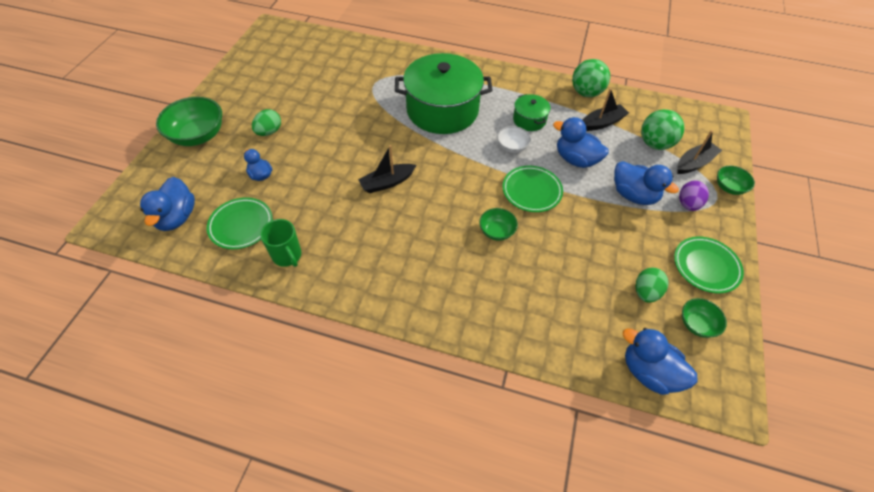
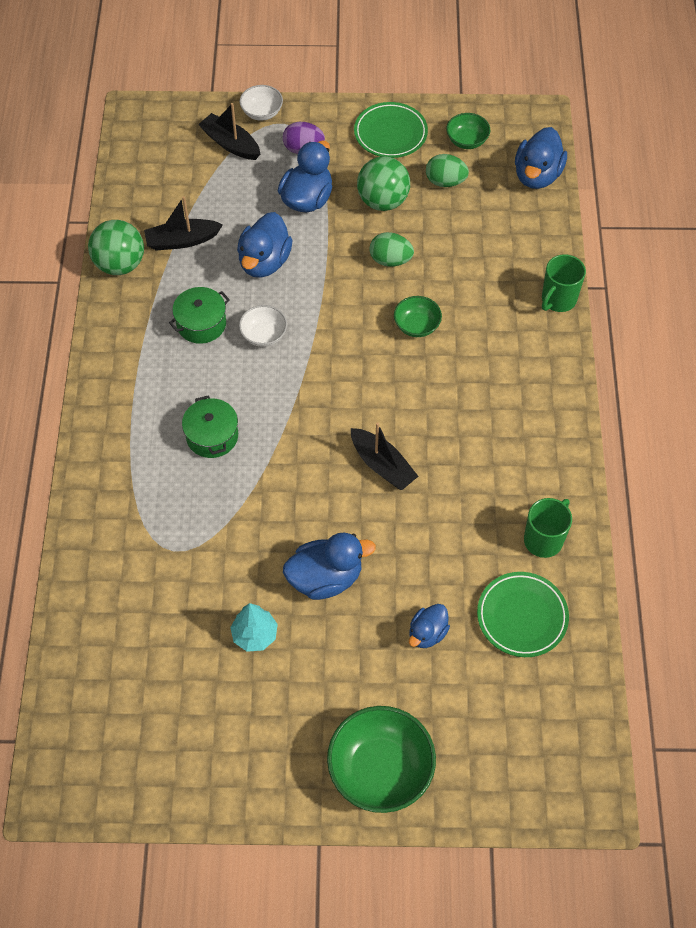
camera: 105 degrees left, 5 degrees up
(176, 217) = (543, 709): blue duck -> blue duck (325, 578)
(269, 132) = (336, 663): green egg -> green egg (390, 260)
(306, 104) = (255, 635): none -> turquoise tree
(442, 110) = (212, 436): green pot -> green pot, size x0.46
(497, 339) = (558, 299): none -> green mug
(531, 191) = (338, 301): green plate -> none
(602, 123) = (182, 240): black boat -> black boat turned 60 degrees counterclockwise
(655, 144) = (207, 183): green ball -> green ball (383, 201)
(729, 187) = (262, 112): green bowl -> white bowl

